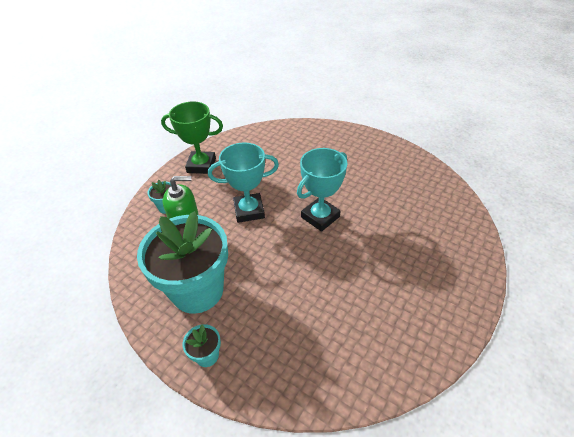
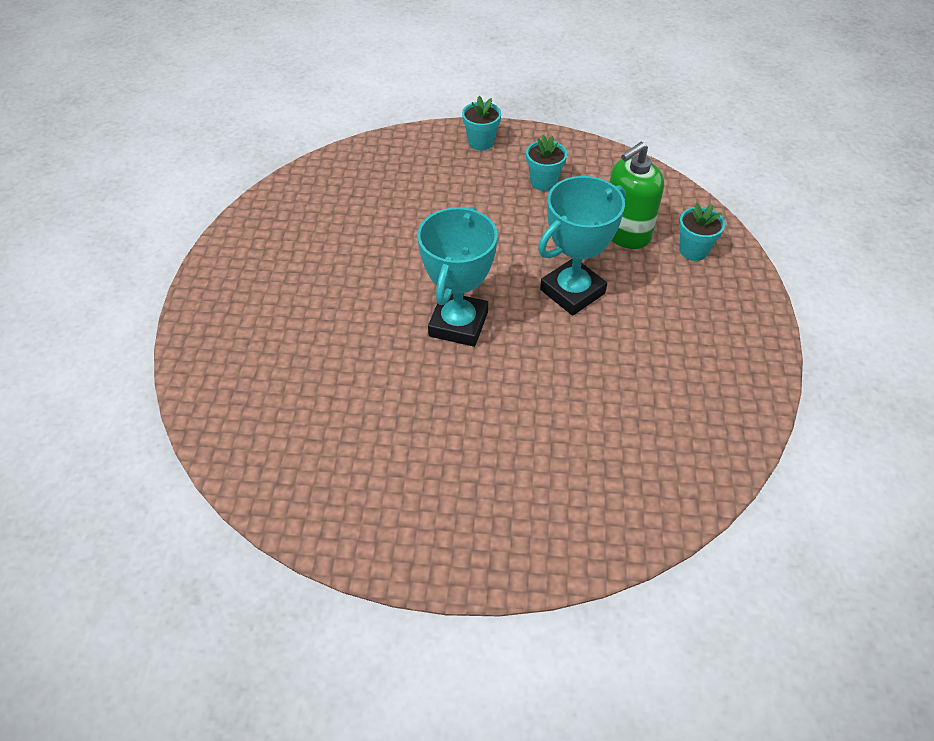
camera: 150 degrees right, 5 degrees up
(197, 290) = (543, 182): turquoise flower pot -> turquoise flower pot, size x0.40
(201, 165) = (730, 337): green trophy -> none

